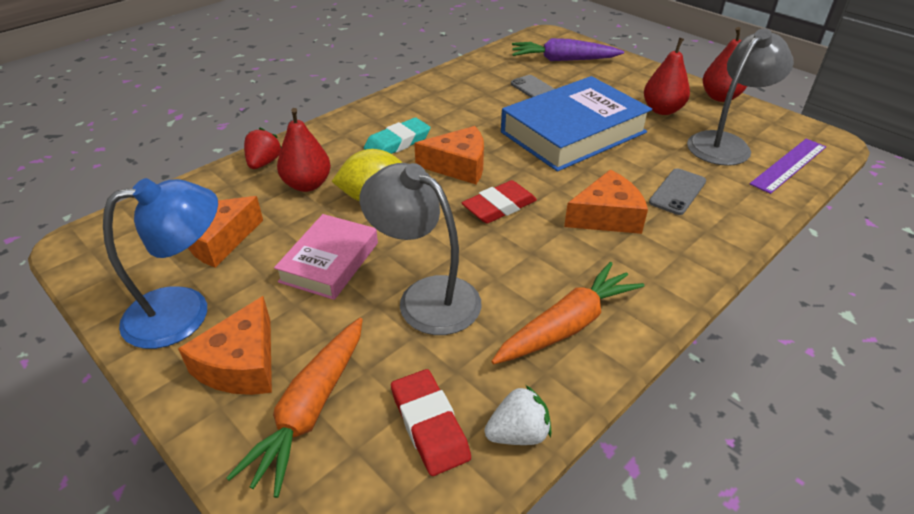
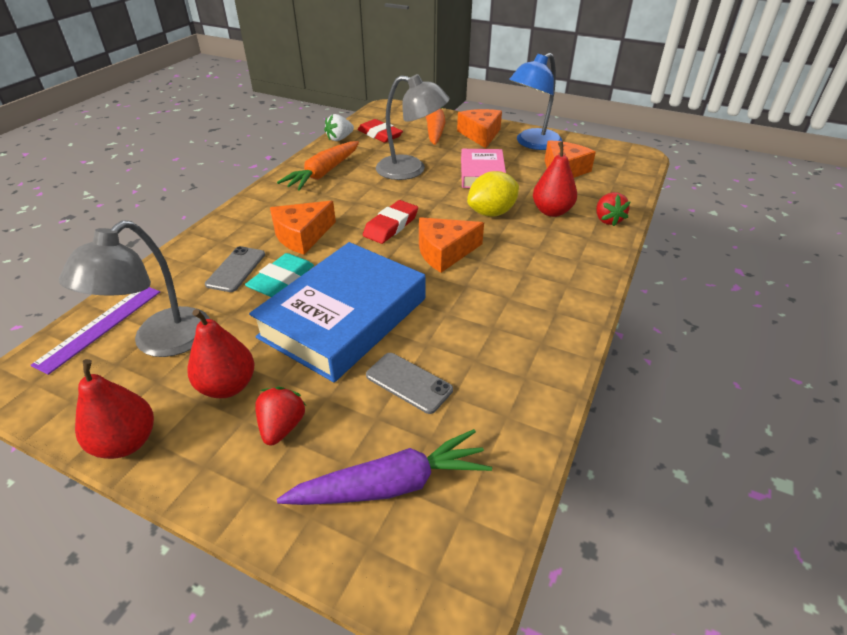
camera: 160 degrees right, 0 degrees up
(397, 143) = (518, 262): turquoise eraser -> turquoise eraser (281, 279)
(622, 87) = (282, 427): none -> red strawberry

